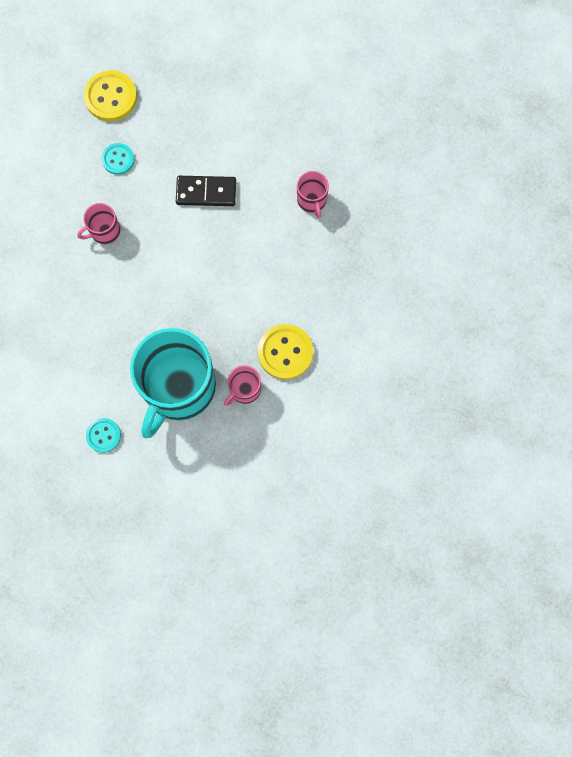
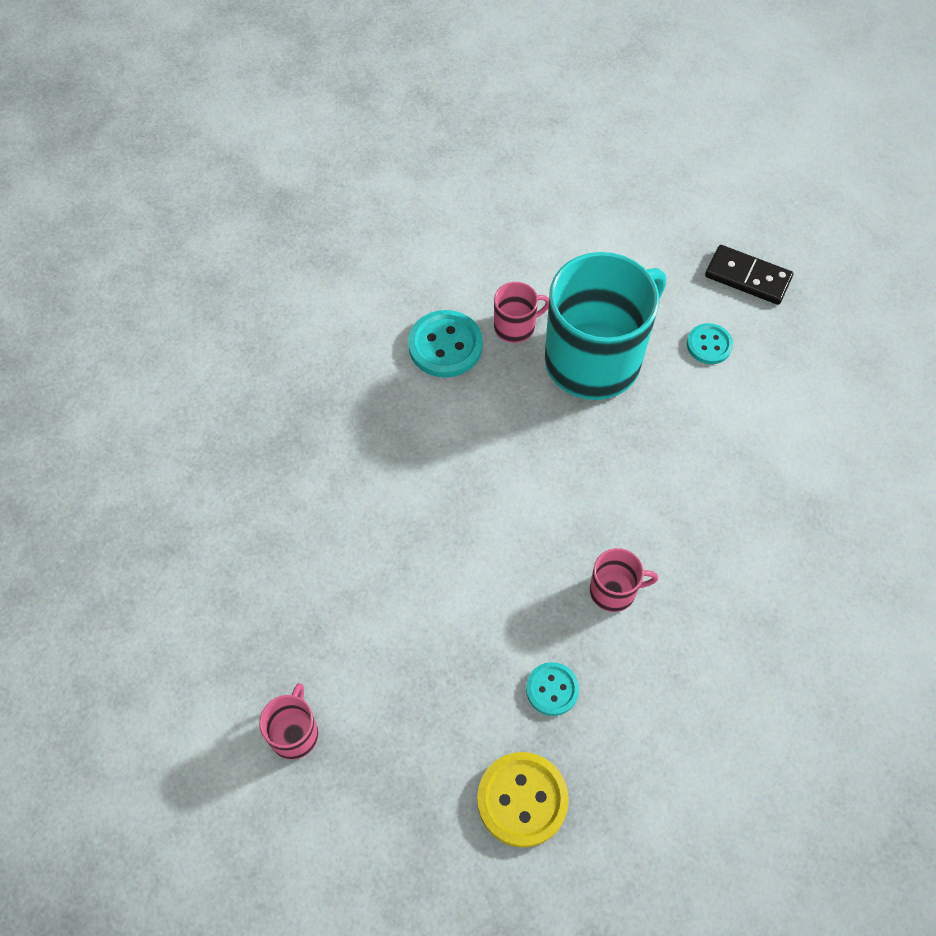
camera: 155 degrees left, 15 degrees down
(206, 192) = (446, 584): black domino -> black domino (747, 277)
(285, 352) = (445, 346): yellow button -> turquoise button
(312, 200) = (308, 510): pink mug -> pink mug (294, 733)

